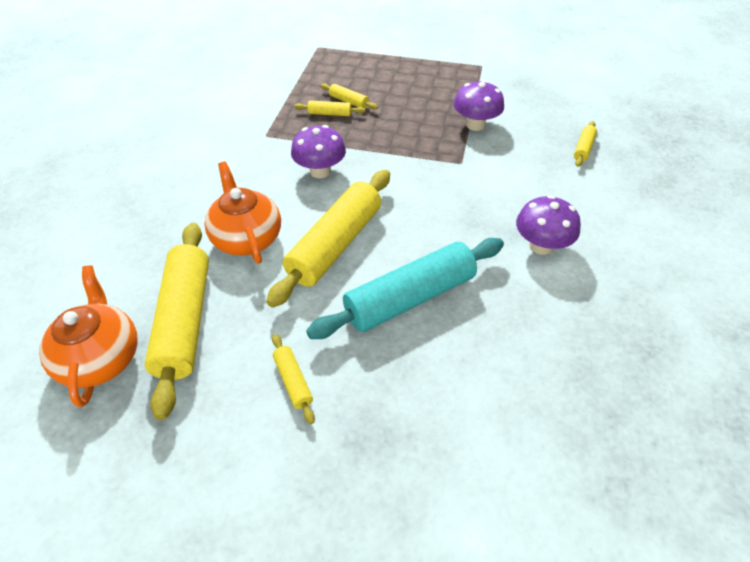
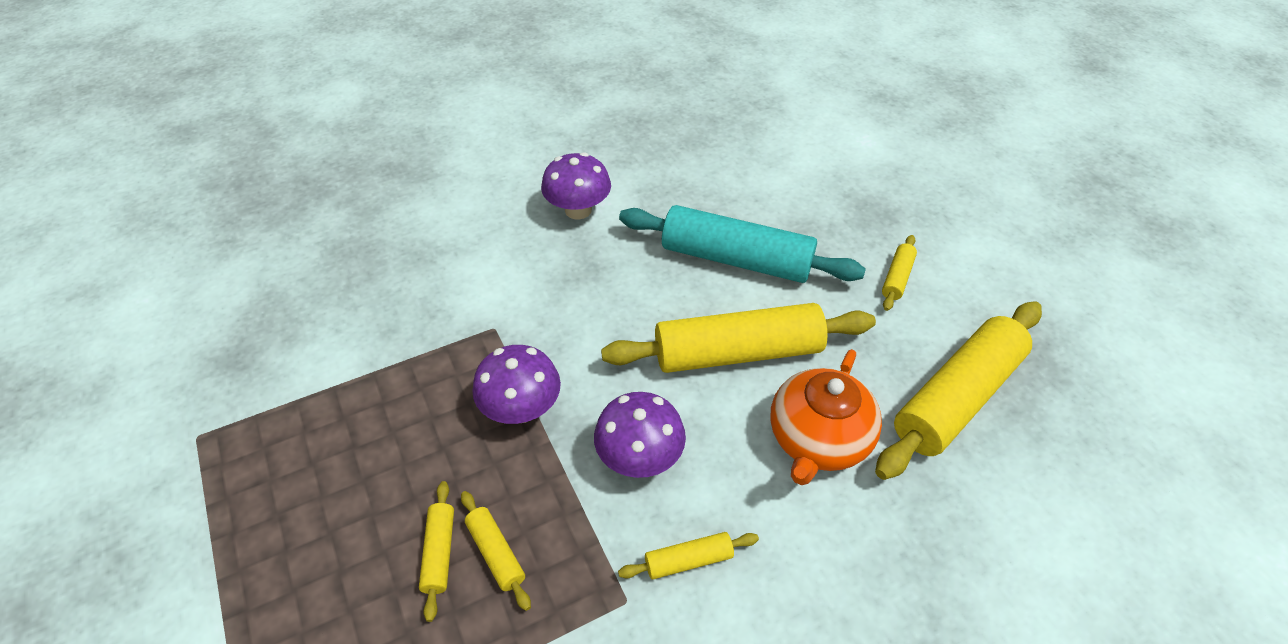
camera: 130 degrees left, 0 degrees up
(101, 358) = (1064, 427): orange teapot -> none
(475, 125) = (393, 356): purple mushroom -> purple mushroom (521, 409)
(583, 148) = (376, 241): yellow rolling pin -> yellow rolling pin (688, 560)

